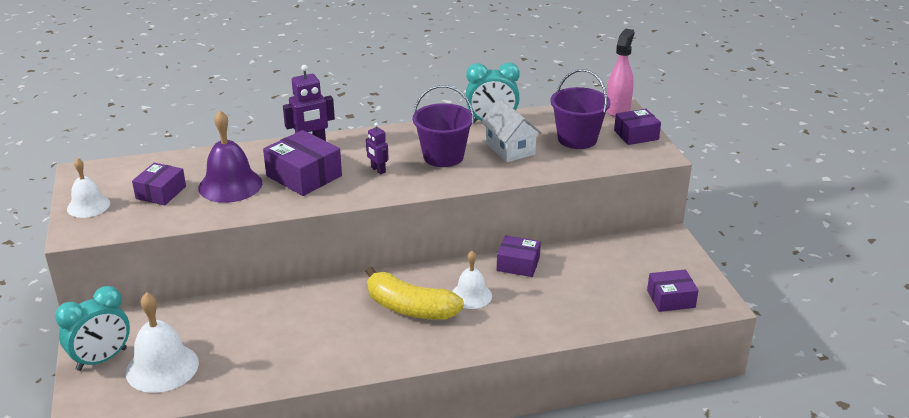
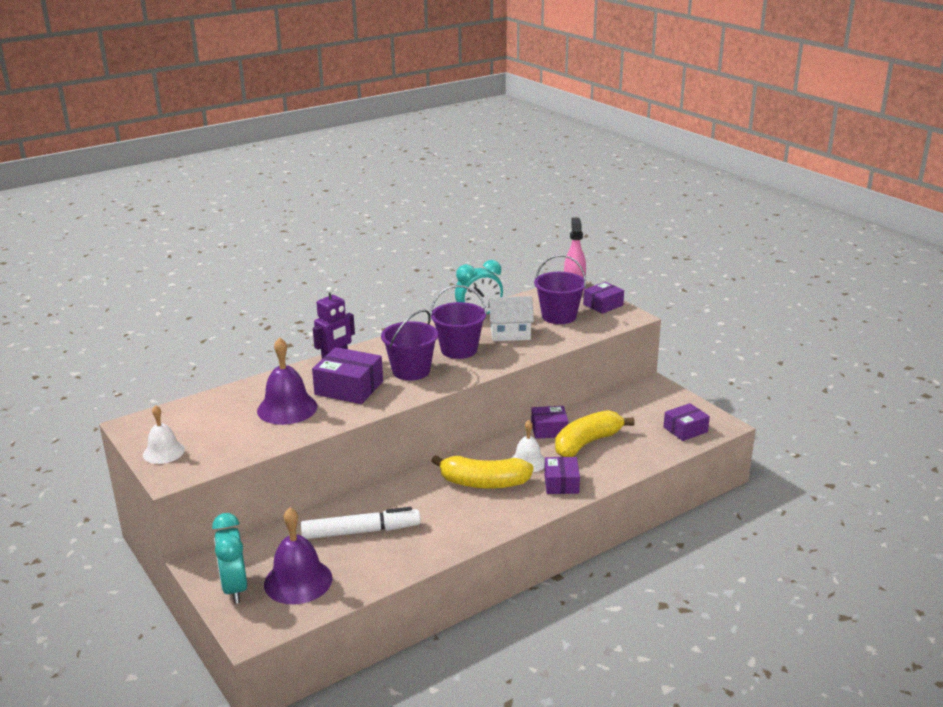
camera: 20 degrees left, 5 degrees down
(102, 359) = (235, 588): turquoise clock -> turquoise clock turned 135 degrees clockwise
(161, 192) = (226, 427): purple box -> purple box (561, 483)
(162, 367) = (298, 581): white bell -> purple bell
(255, 330) = (361, 531): none -> white marker
(378, 170) = (411, 371): purple robot -> purple bucket
(510, 149) = (510, 334): white house -> white house turned 45 degrees counterclockwise
(549, 289) = (587, 443): none -> yellow banana

